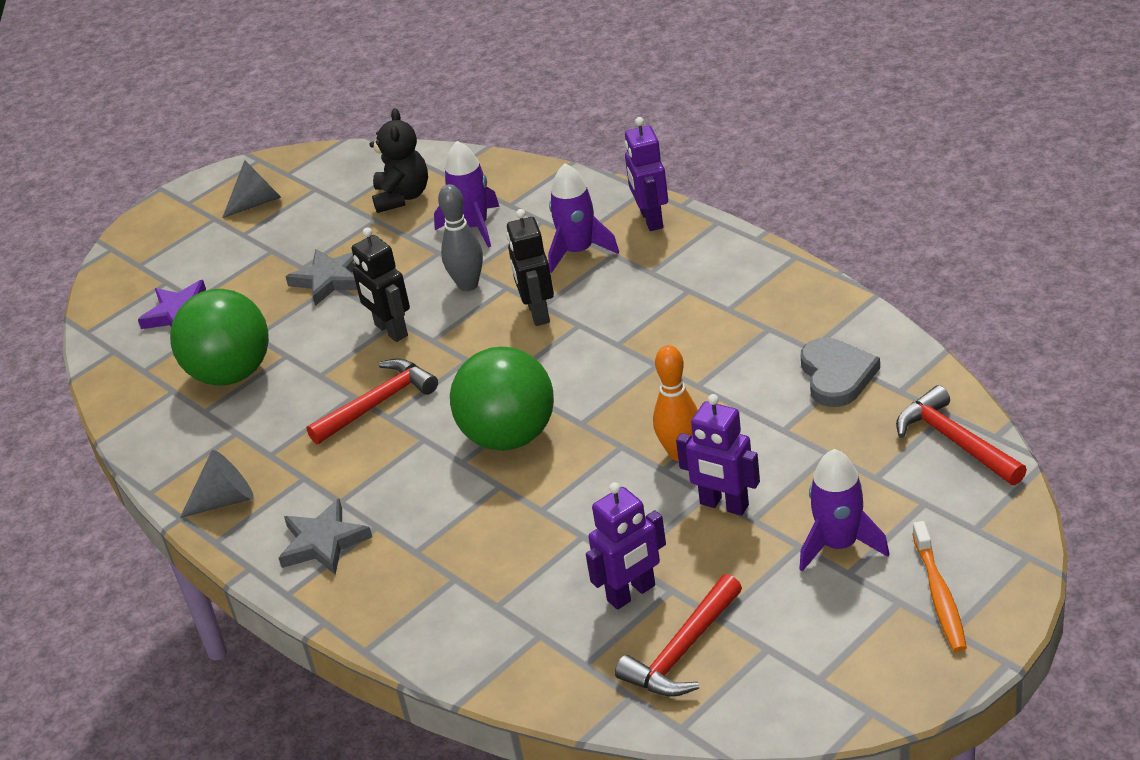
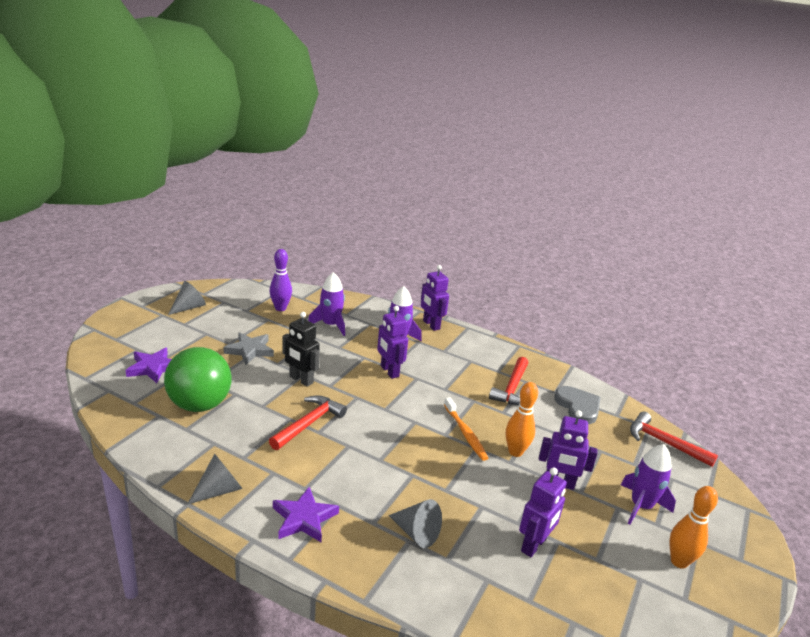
camera: 25 degrees left, 10 degrees down
(323, 542) = (304, 518): grey star -> purple star
(402, 197) = (280, 308): black teddy bear -> purple bowling pin
(468, 285) = (340, 355): grey bowling pin -> none
(469, 568) = (416, 533): none -> grey cone
(509, 437) = (404, 443): green ball -> none
(537, 313) = (389, 371): black robot -> purple robot
(683, 651) = (589, 585): red hammer -> red hammer (512, 388)
(845, 628) = (679, 561): none -> orange bowling pin
(939, 595) = (717, 536): orange toothbrush -> orange toothbrush (465, 433)

